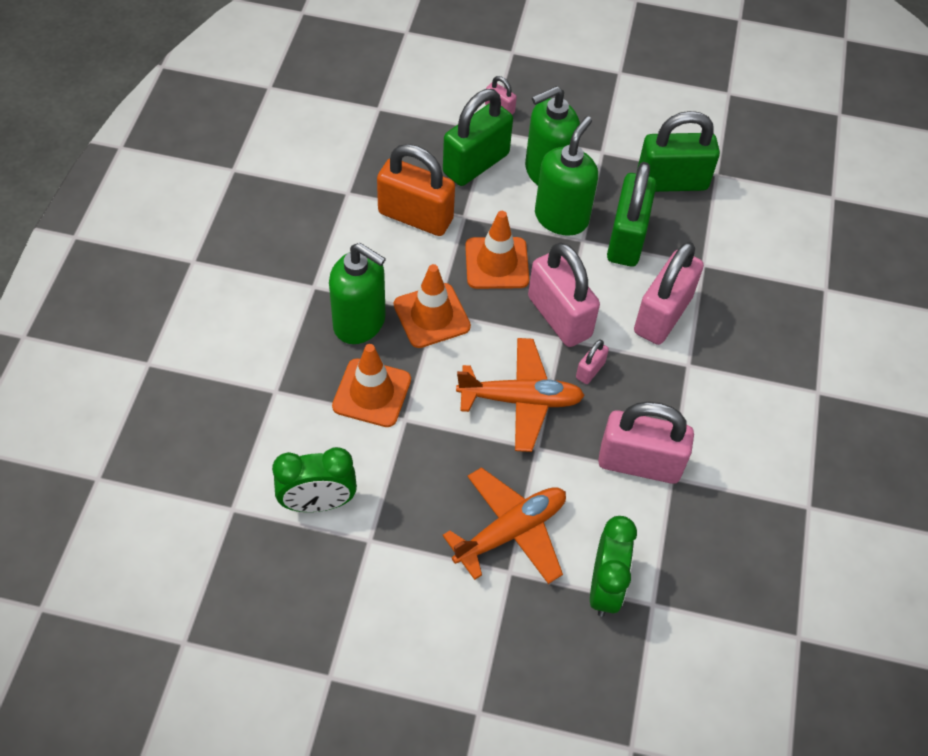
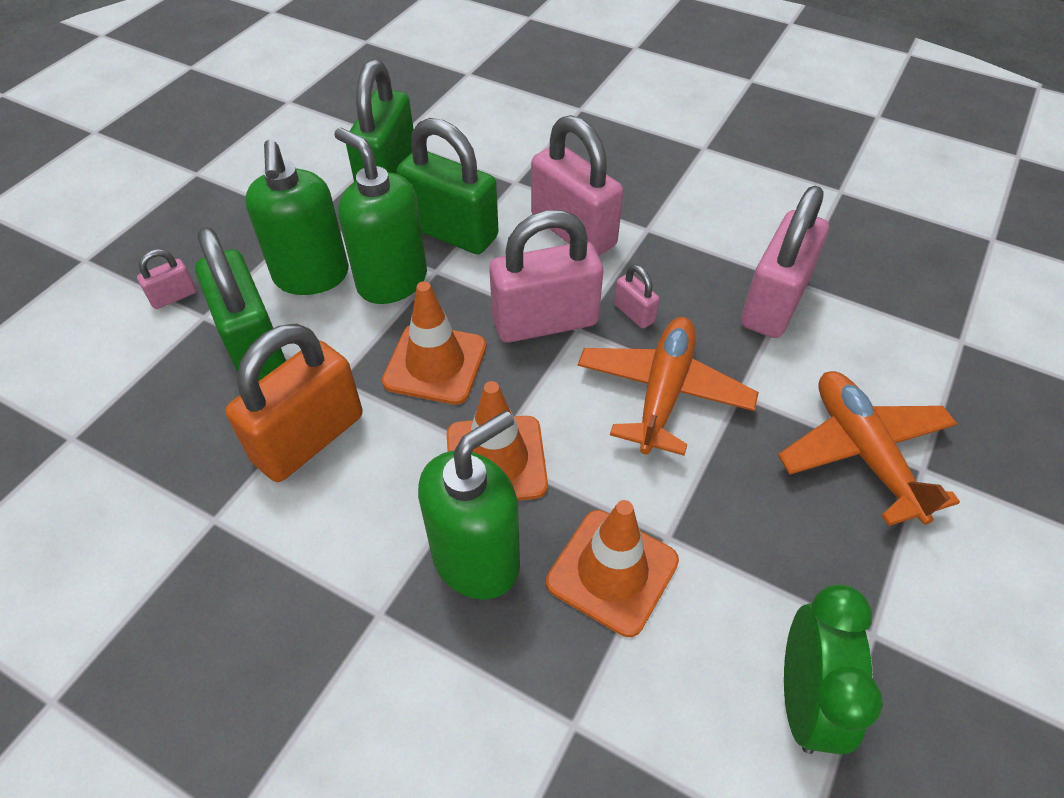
camera: 70 degrees left, 5 degrees down
(605, 587) = (942, 377): green clock -> none

